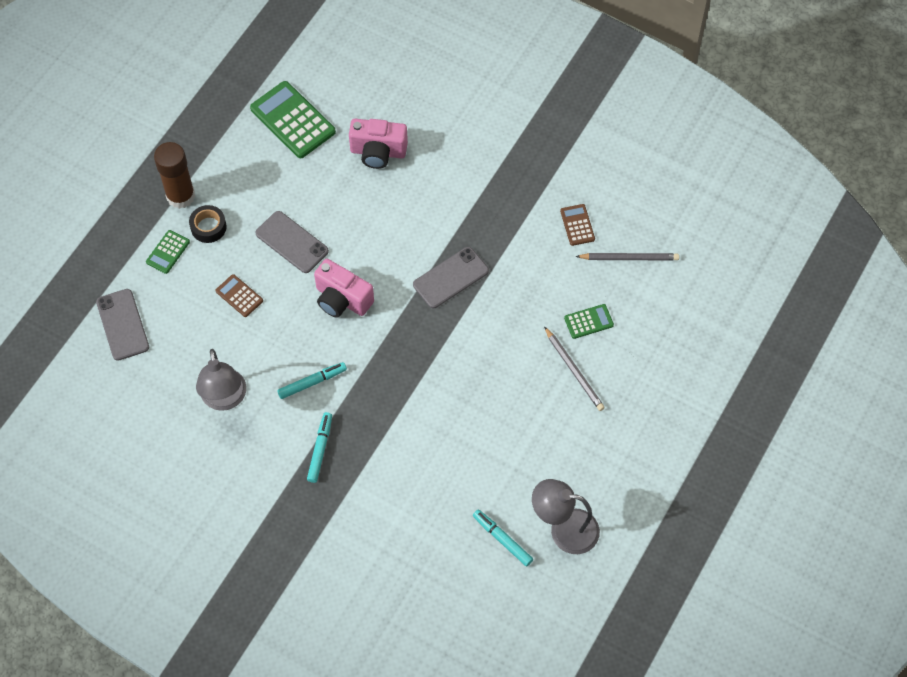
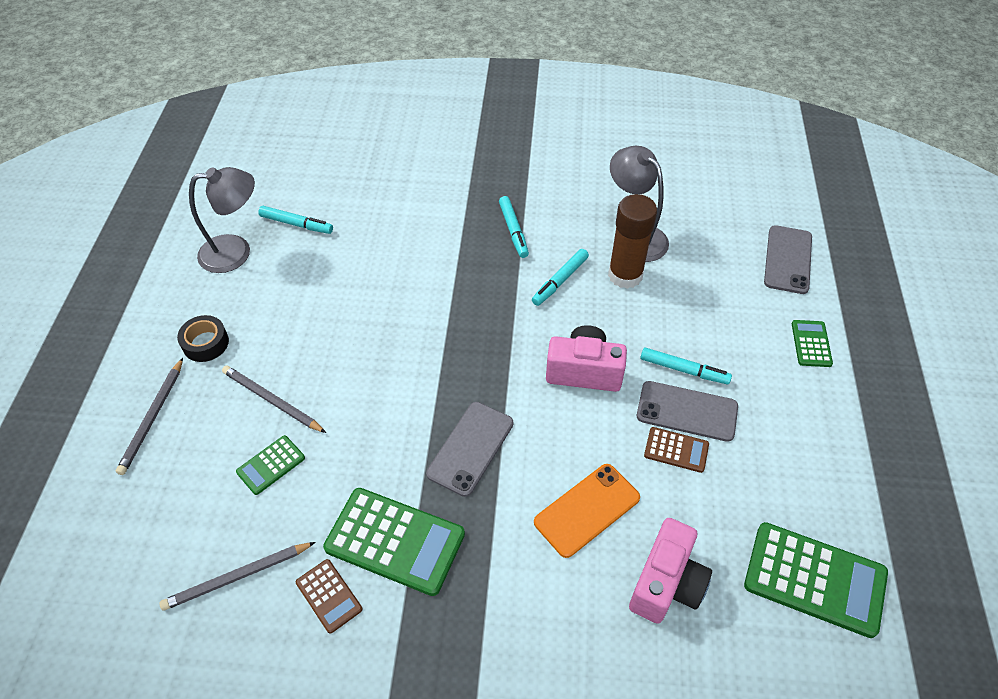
camera: 155 degrees right, 10 degrees down
(122, 324) = (788, 259): grey phone -> grey phone turned 60 degrees clockwise
(180, 196) = (857, 410): brown glue stick -> brown glue stick (625, 275)
(208, 227) = (793, 388): black tape -> black tape (205, 343)
(239, 296) = (697, 330): brown calculator -> brown calculator (676, 450)
(272, 271) = (684, 370): none -> turquoise marker
(378, 152) = (666, 583): pink camera -> pink camera turned 135 degrees clockwise
(398, 209) = (587, 510): none -> orange phone
(525, 240) = (395, 541): none -> green calculator
(663, 392) = (153, 418): none -> grey pencil

